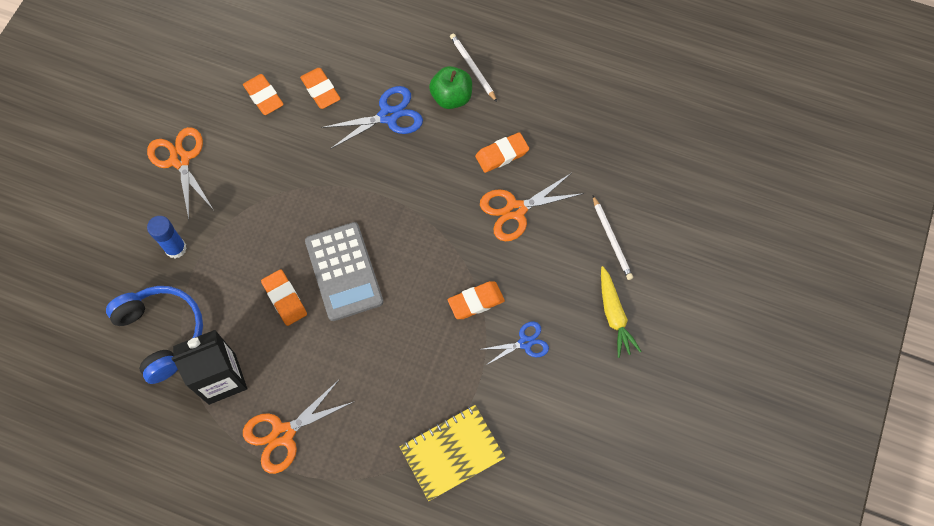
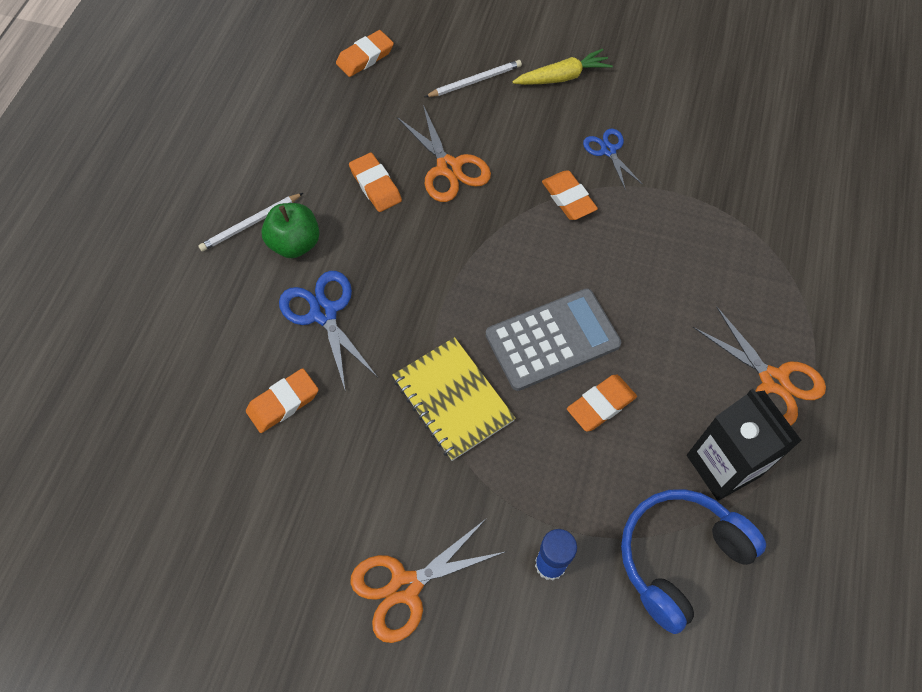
camera: 95 degrees left, 5 degrees down
(264, 96) = (293, 480): orange eraser -> orange eraser (365, 57)
(452, 453) = (746, 207): yellow notebook -> yellow notebook (453, 399)

